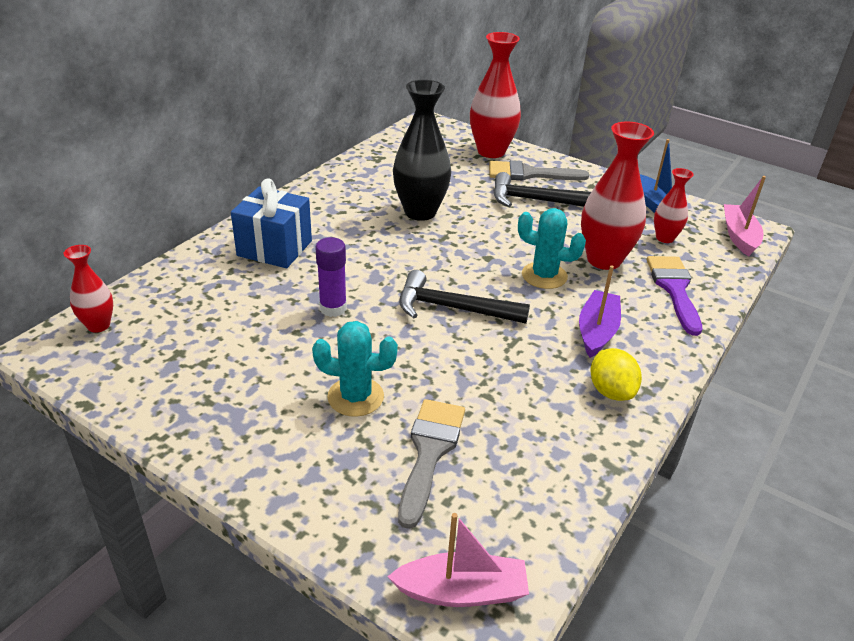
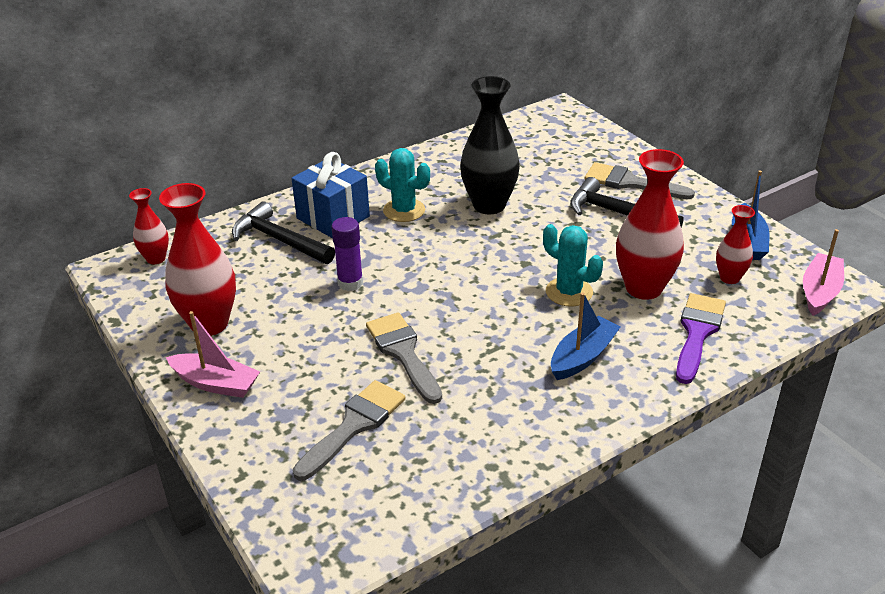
camera: 25 degrees right, 0 degrees up
(355, 397) = (322, 364): turquoise cactus -> turquoise cactus (404, 210)
(431, 365) = (403, 353): none -> grey brush
(452, 308) = (457, 305): black hammer -> black hammer (279, 240)
(461, 591) = (309, 538): pink boat -> pink boat (216, 383)
(491, 151) = (606, 152): red vase -> red vase (209, 324)
(597, 331) = (582, 357): purple boat -> blue boat
(611, 391) = (554, 415): yellow lemon -> none

